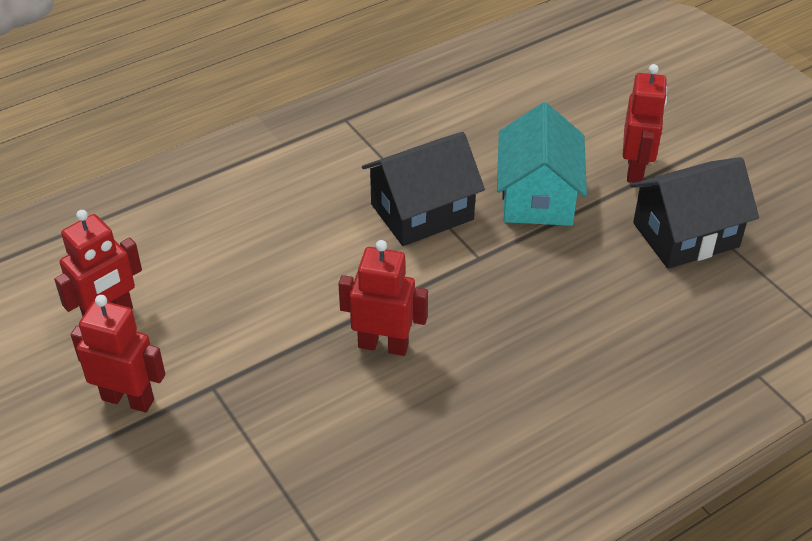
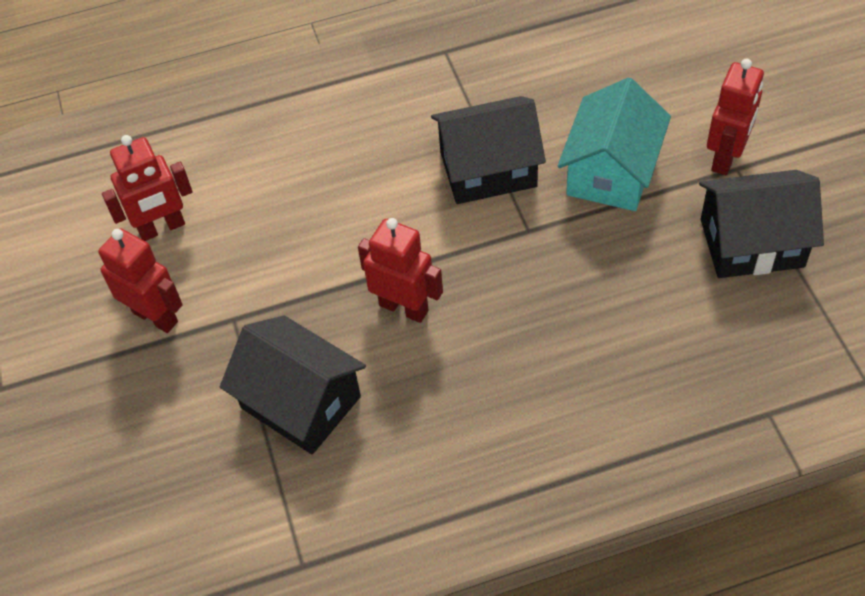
camera: 20 degrees right, 10 degrees up
(308, 450) = (300, 402): none -> black house

